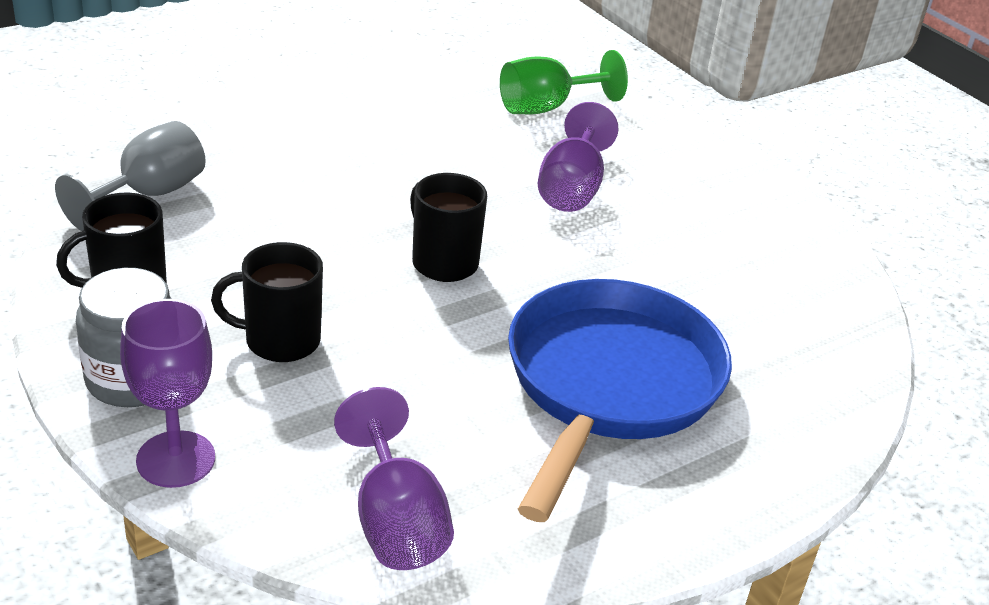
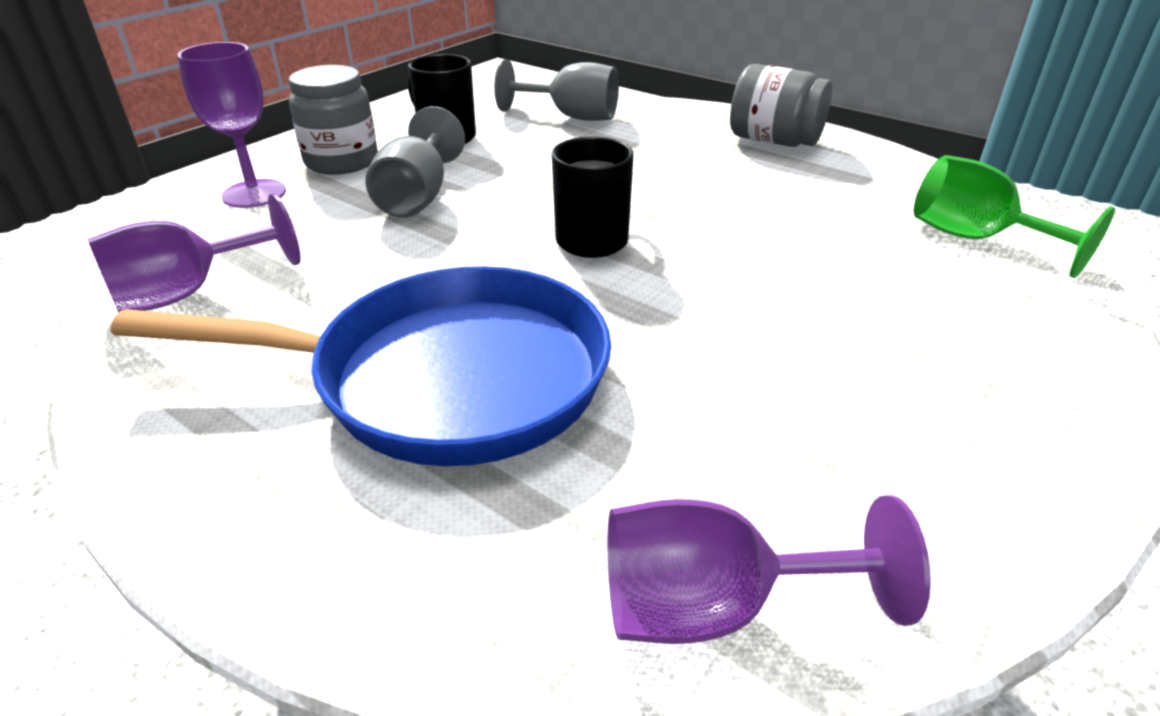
camera: 75 degrees right, 0 degrees up
(280, 341) = (417, 197): black mug -> grey goblet
(319, 112) = (774, 141): none -> grey jar
(571, 189) = (822, 285): purple goblet -> purple goblet (713, 607)

